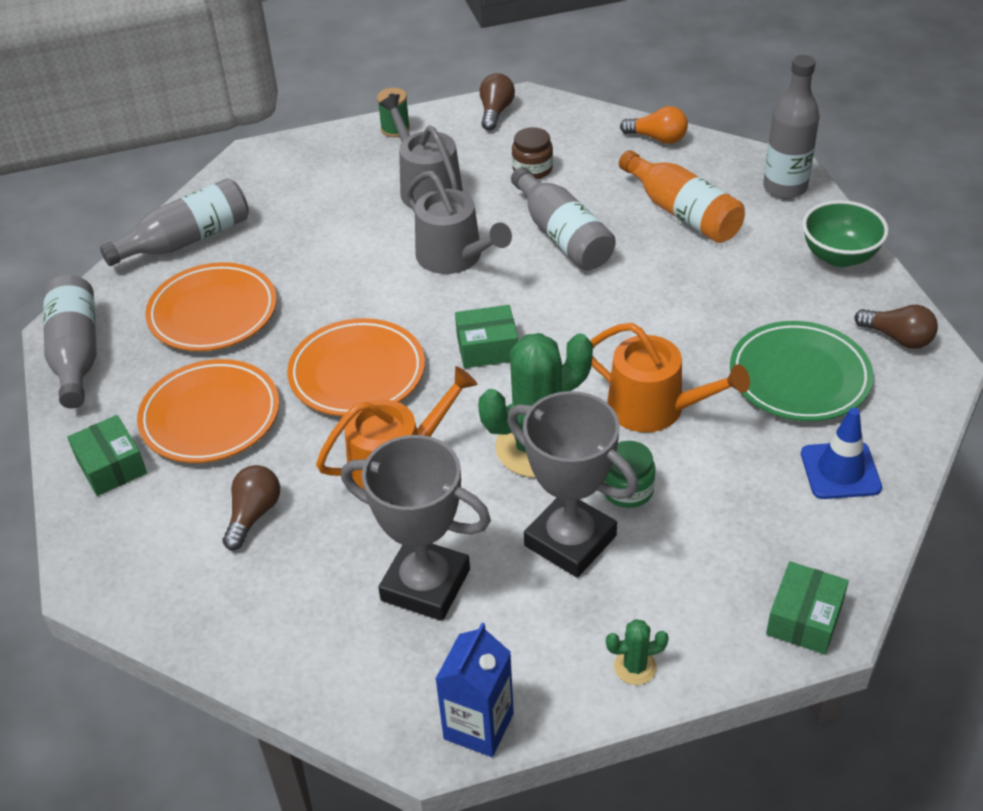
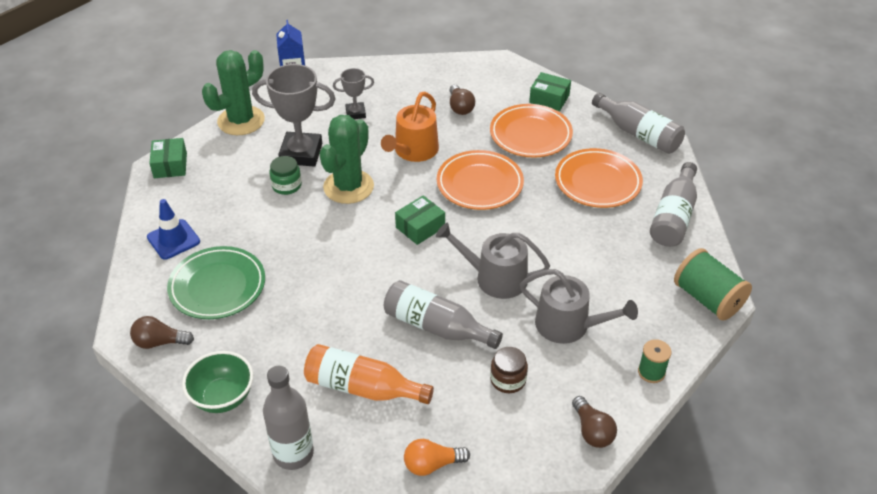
camera: 145 degrees right, 0 degrees up
(267, 159) = (707, 299): none -> green spool
(425, 585) = (355, 113): grey trophy -> grey trophy, size x0.53
(635, 667) = (241, 121): green cactus -> green cactus, size x2.30
(655, 408) = (296, 232): orange watering can -> none

